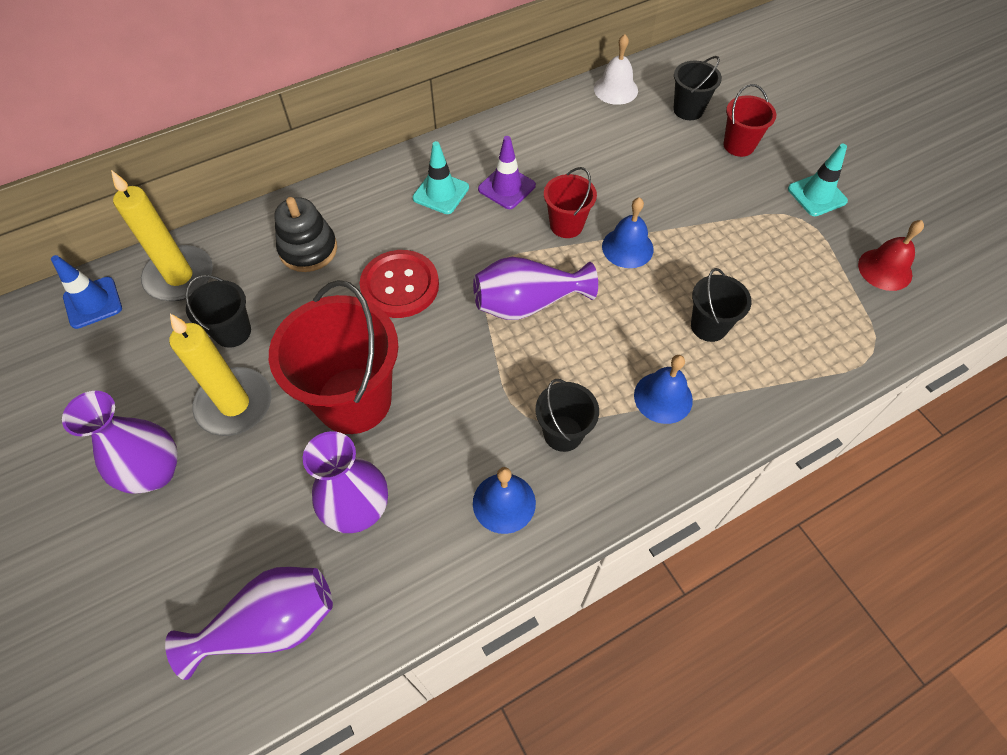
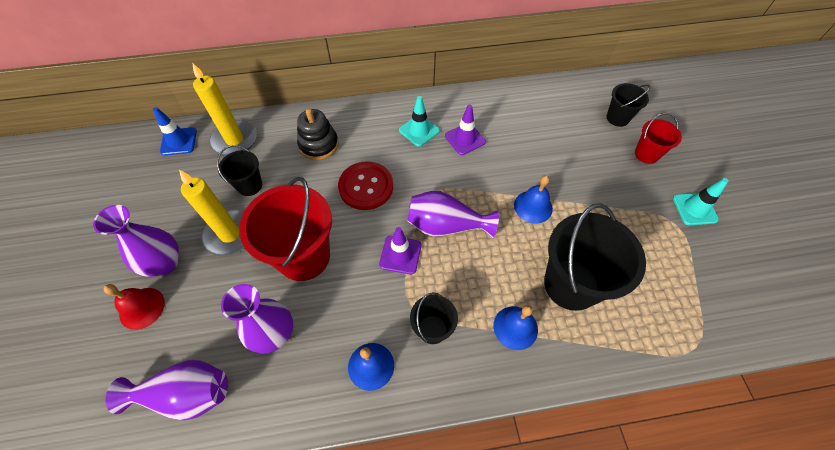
camera: 20 degrees right, 0 degrees up
(483, 357) = (400, 255): none -> purple traffic cone
(566, 225) = (495, 177): red bucket -> none
(615, 89) = (569, 89): white bell -> none
(709, 326) = (571, 284): black bucket -> black bucket, size x1.94
(885, 269) = (730, 284): red bell -> red bell (142, 308)

